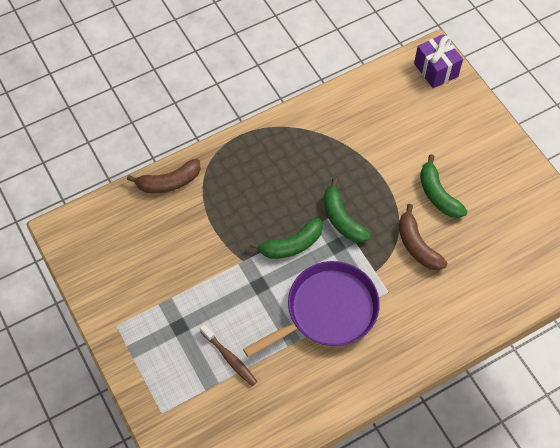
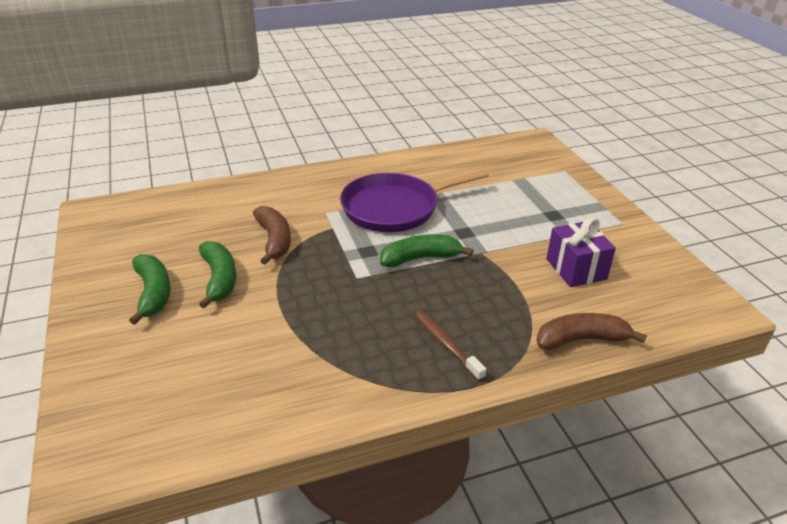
camera: 170 degrees left, 25 degrees down
(229, 358) = (500, 191): brown toothbrush -> brown toothbrush (446, 345)
(342, 219) = (351, 272): green banana -> green banana (153, 293)
(436, 70) = (102, 439): purple gift -> purple gift (576, 269)

